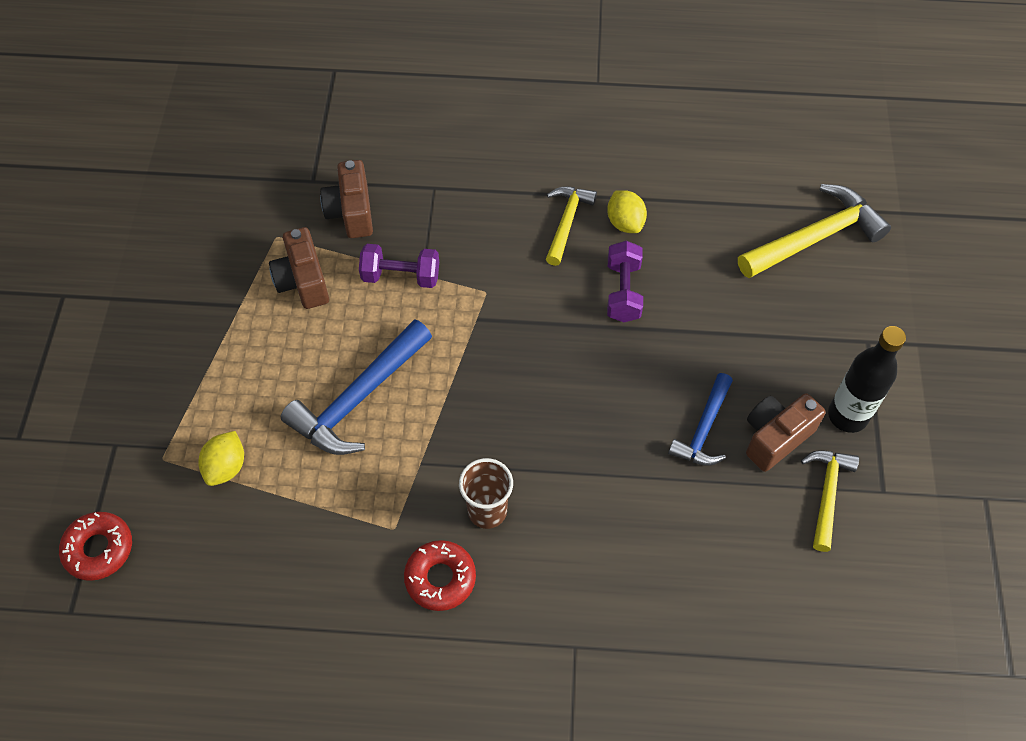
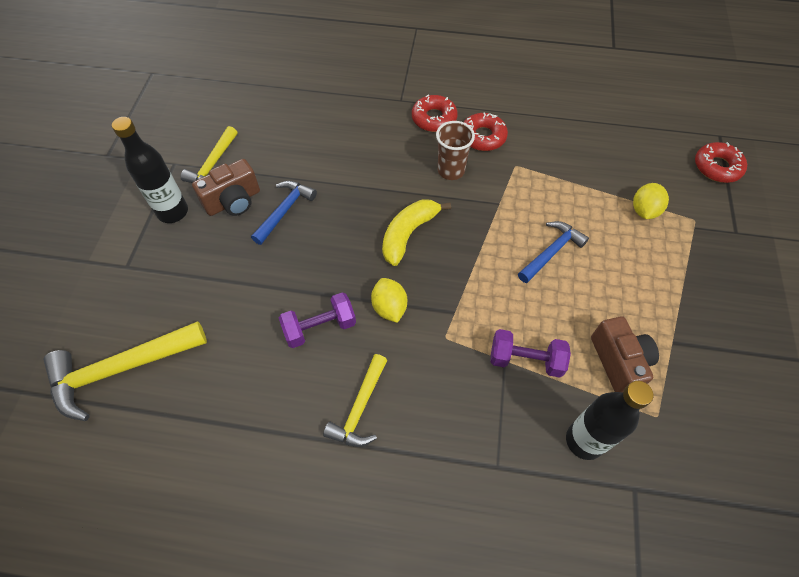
camera: 175 degrees left, 0 degrees up
(351, 212) = (584, 441): brown camera -> black bottle
(358, 399) = (551, 252): blue hammer -> blue hammer, size x0.61
(517, 610) = (434, 118): none -> red donut
(538, 408) = (408, 234): none -> yellow banana
(623, 292) = (320, 327): purple dumbbell -> purple dumbbell turned 60 degrees clockwise
(625, 223) = (301, 402): yellow lemon -> yellow lemon (389, 307)

